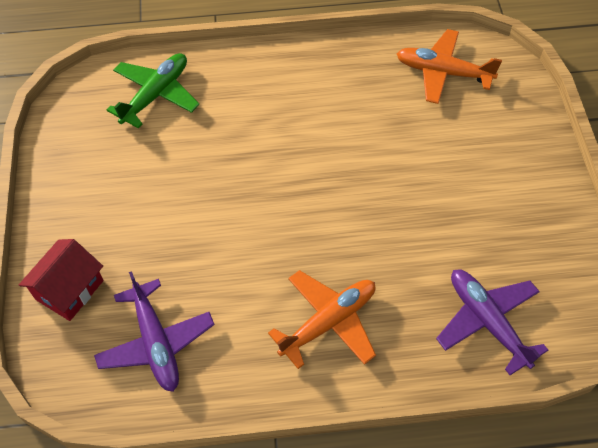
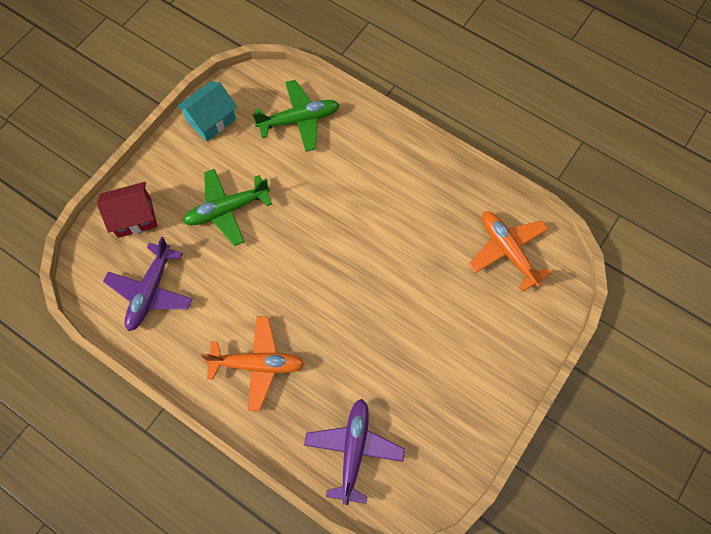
camera: 40 degrees right, 10 degrees up
(66, 151) = (211, 120): none -> turquoise house
(161, 215) = (227, 210): none -> green plane

